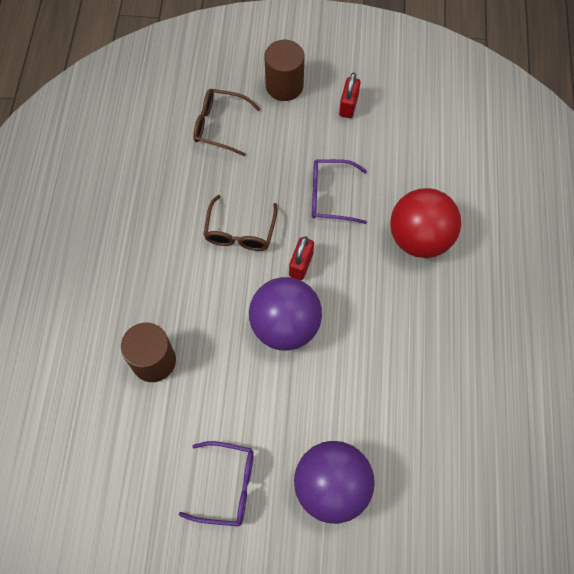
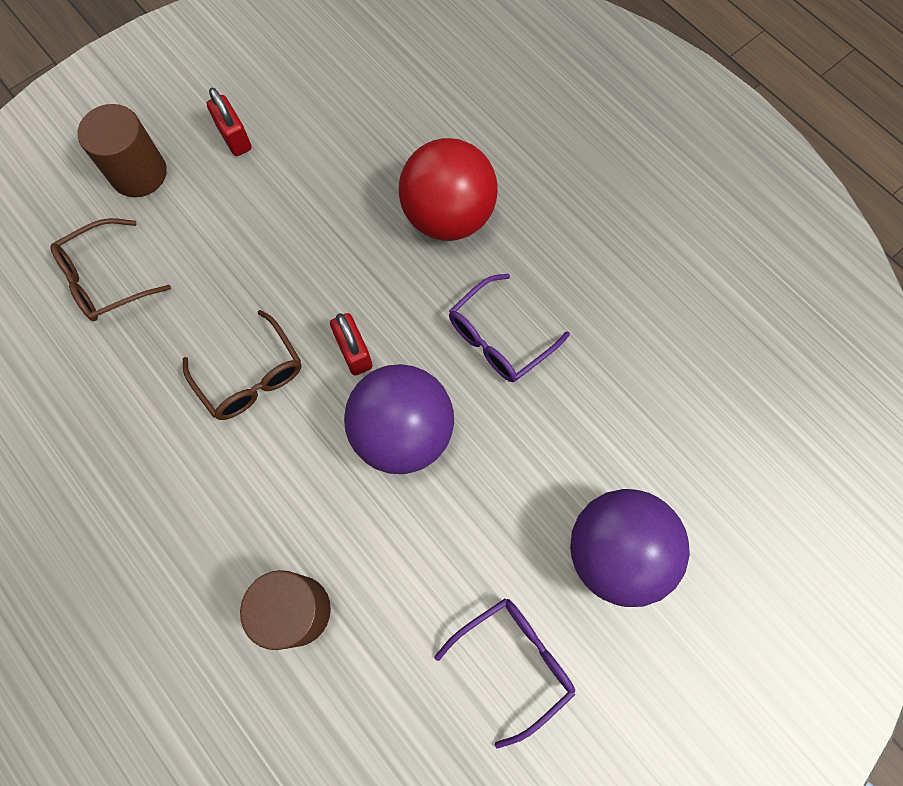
camera: 45 degrees left, 5 degrees up
(330, 196) = (311, 251): purple glasses -> purple glasses (499, 338)

